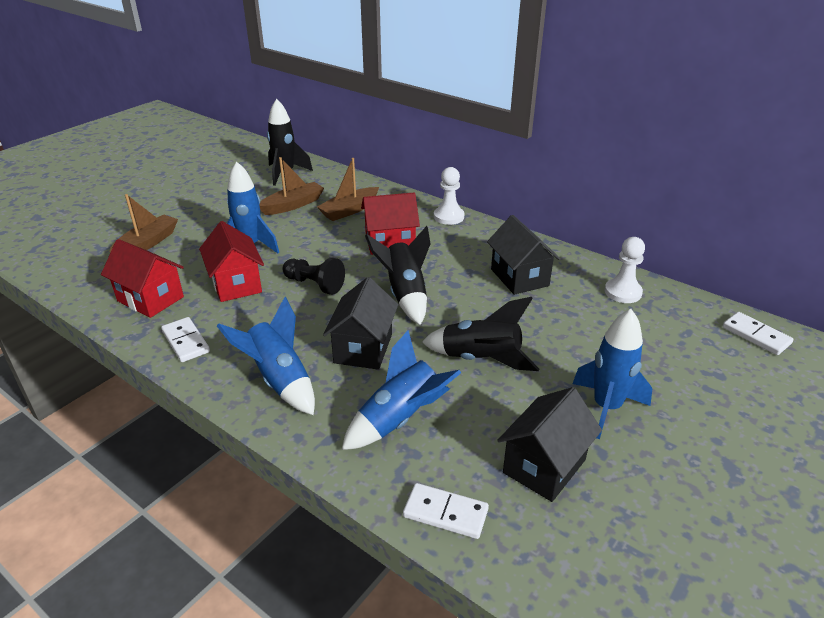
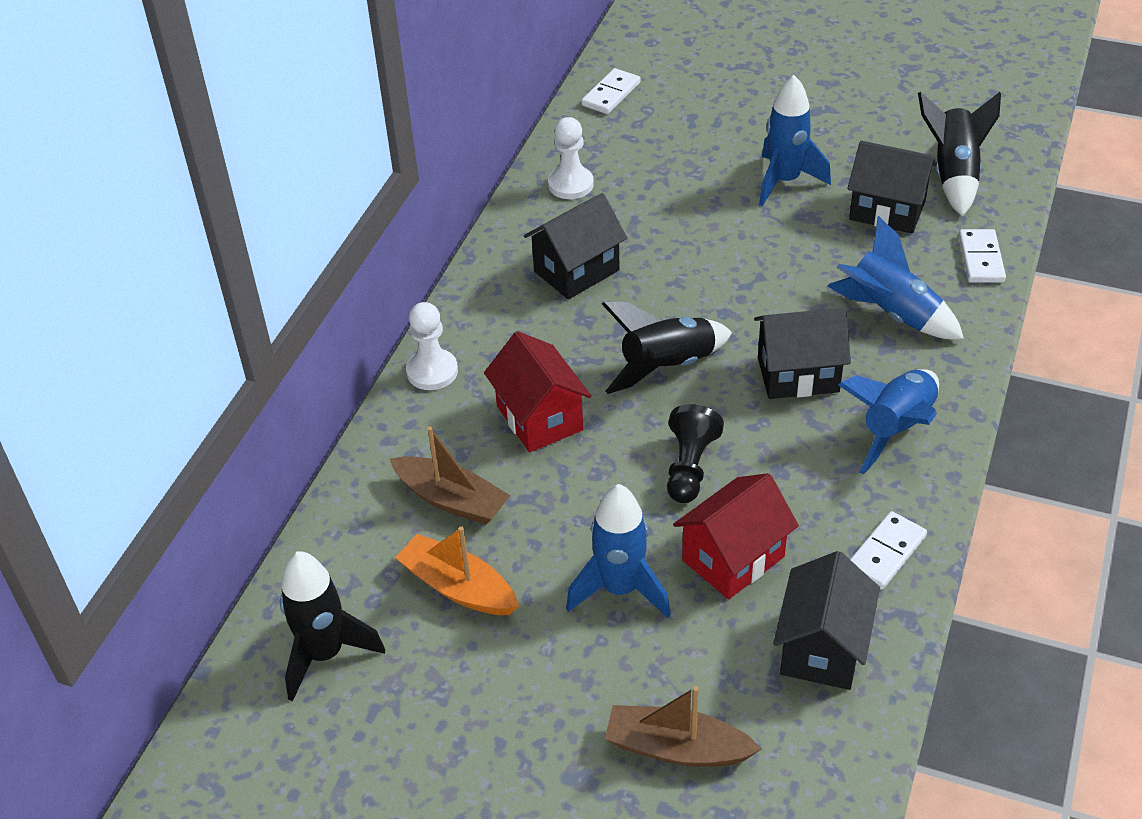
camera: 105 degrees left, 10 degrees up
(150, 299) = (822, 648): red house -> black house
(293, 205) = (458, 587): brown boat -> orange boat
(481, 359) = (761, 275): black rocket -> black rocket (953, 174)

